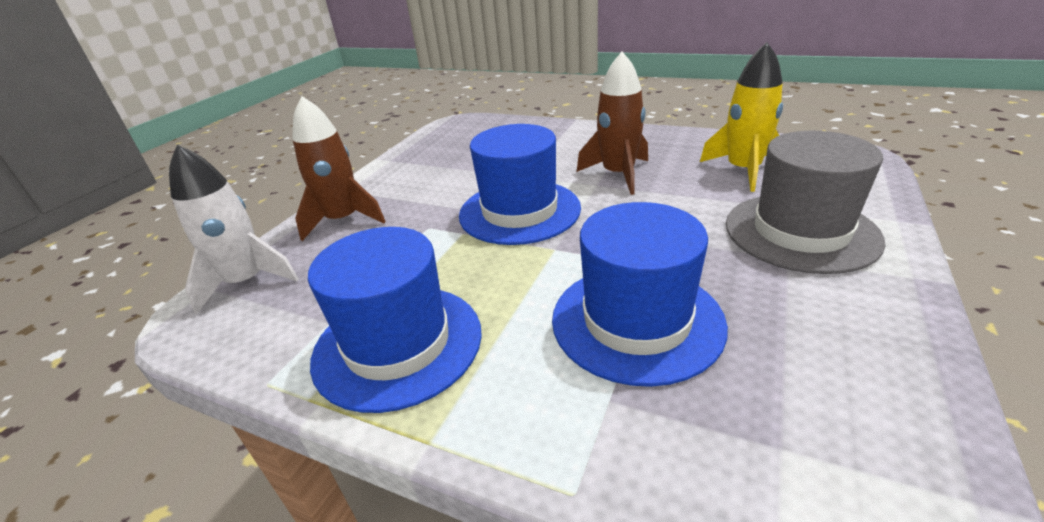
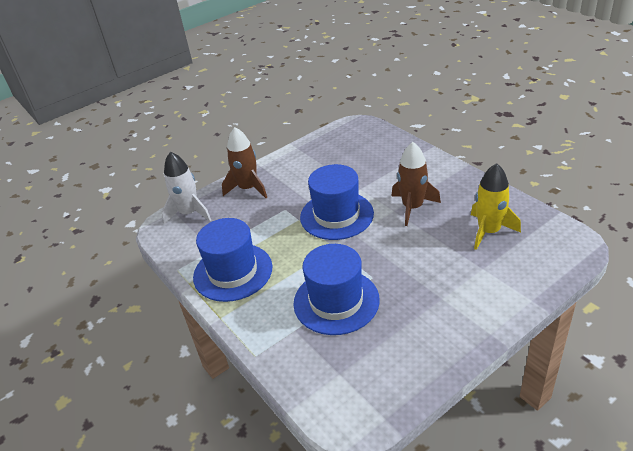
camera: 30 degrees right, 5 degrees up
(800, 232) = (468, 286): grey hat -> none

